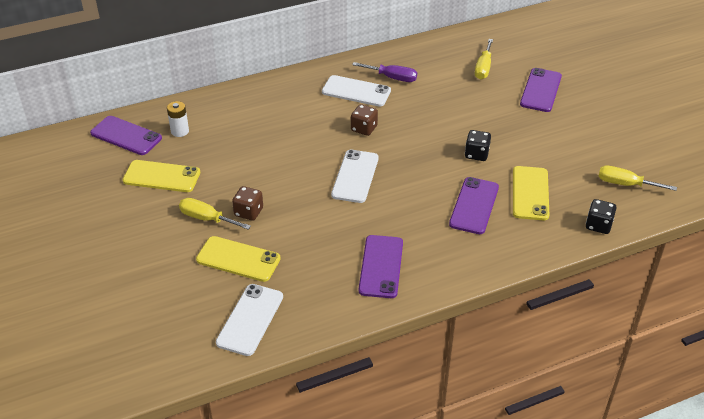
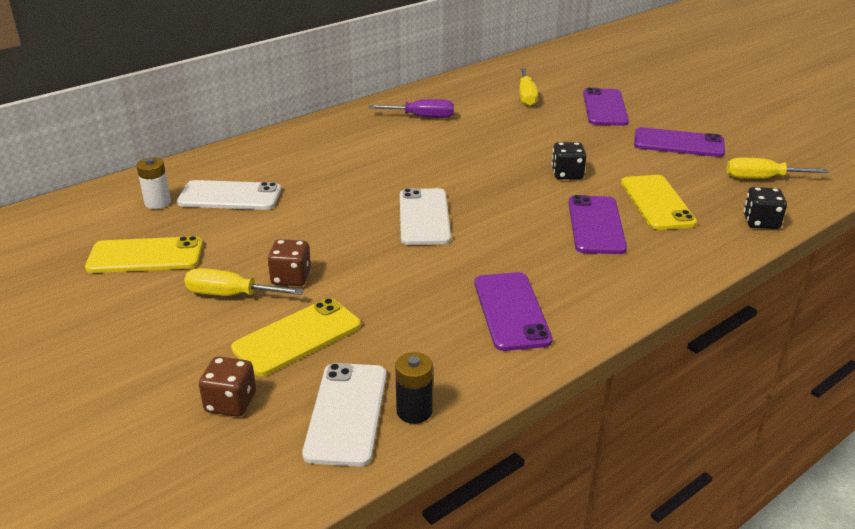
camera: 15 degrees left, 10 degrees down
(126, 136) = (78, 218): purple phone -> purple phone (678, 143)
(238, 259) = (297, 337): yellow phone -> yellow phone turned 45 degrees counterclockwise
(290, 326) = (414, 411): none -> black battery
(356, 91) = (383, 134): white phone -> white phone (230, 196)
(364, 128) = (411, 168): brown dice -> brown dice (230, 403)

